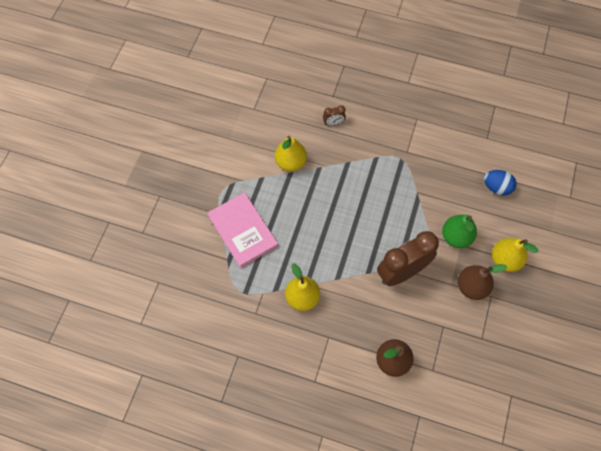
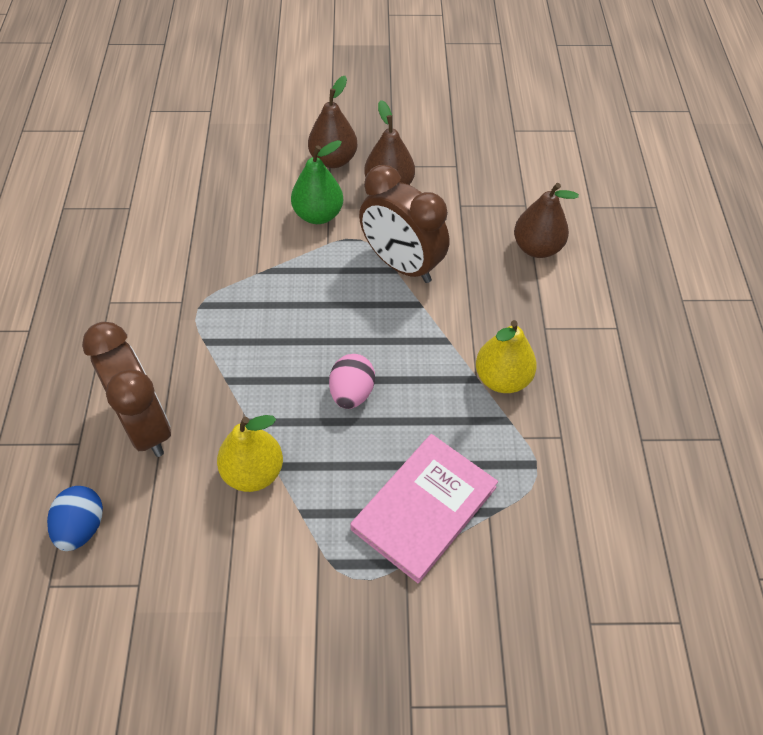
camera: 110 degrees left, 10 degrees down
(320, 218) = (352, 393): none -> pink egg
(333, 123) = (145, 425): brown clock -> brown clock, size x2.37
(496, 187) = (218, 184): blue egg -> blue egg (82, 527)
(505, 260) = (333, 160): yellow pear -> brown pear

